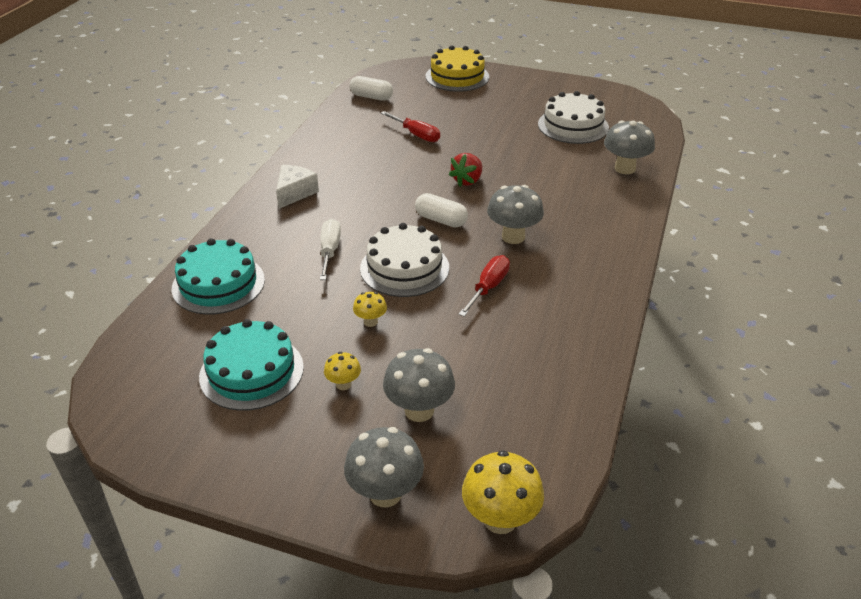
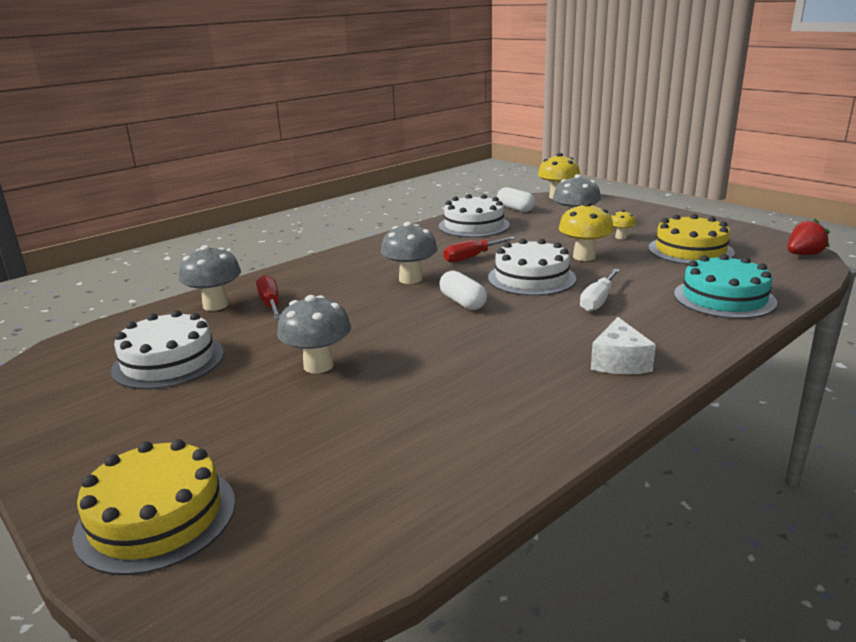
camera: 150 degrees left, 15 degrees down
(251, 372) = (690, 250): turquoise cake -> yellow cake
(294, 193) = (619, 362): white cheese -> white cheese turned 45 degrees counterclockwise
(370, 322) = (584, 257): yellow mushroom -> yellow mushroom, size x1.86
(371, 97) = (382, 513): white capsule -> white capsule (515, 209)
(385, 493) = (613, 208): grey mushroom -> grey mushroom (318, 365)
(416, 135) = (385, 403): red screwdriver -> red screwdriver (270, 304)
(467, 181) = (392, 329): red strawberry -> red strawberry (803, 254)
(548, 363) = (474, 225): none -> white cake

